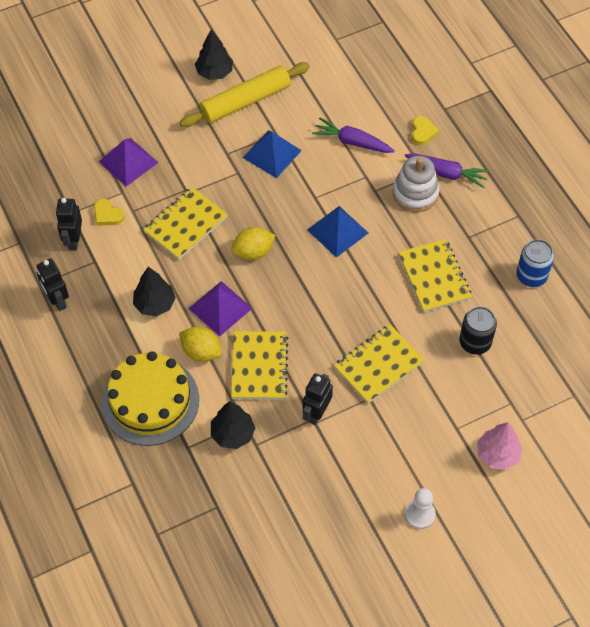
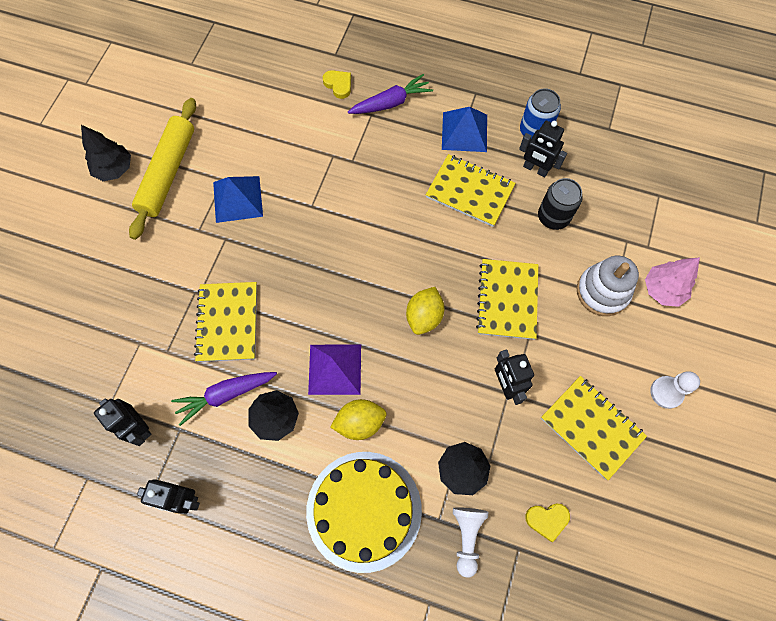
camera: 45 degrees left, 10 degrees up
(107, 215) = (147, 375): yellow heart -> yellow heart (547, 520)
(128, 162) = (116, 310): purple pyramid -> none
(193, 471) = (467, 537): none -> white pawn
(253, 252) = (310, 295): yellow lemon -> yellow lemon (424, 316)
(259, 367) = (420, 390): yellow notebook -> yellow notebook (591, 427)
(337, 231) = (359, 218): blue pyramid -> blue pyramid (464, 132)
(352, 142) = (292, 136): purple carrot -> purple carrot (225, 395)
(415, 193) = (385, 137): white stacking toy -> white stacking toy (602, 291)
(500, 301) = (535, 169): none -> black robot

